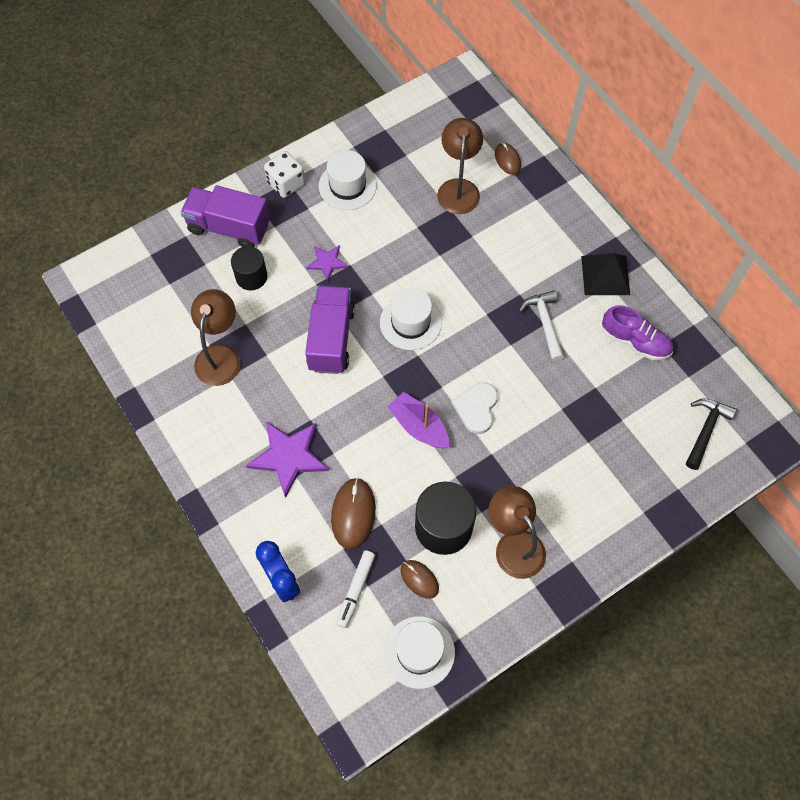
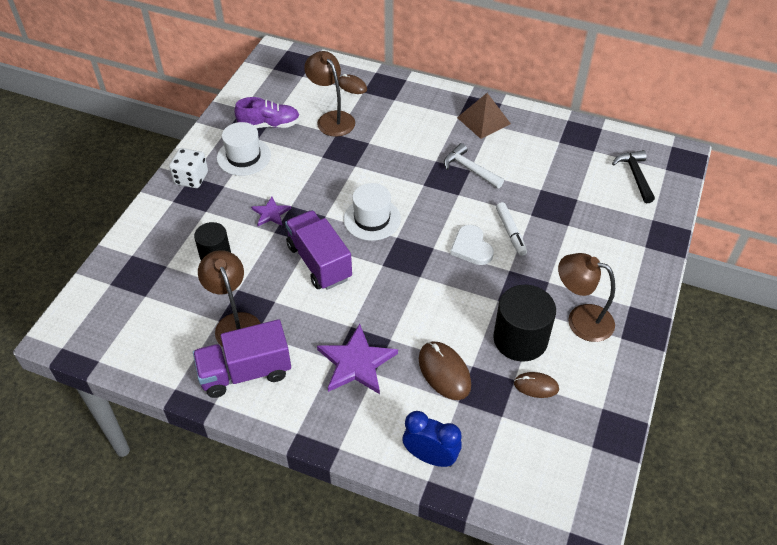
camera: 35 degrees left, 15 degrees down
(229, 227) = (166, 230): purple truck -> purple truck (245, 372)
(356, 590) = (495, 425): white marker -> white marker (510, 232)
(419, 426) = (440, 283): purple boat -> none
(419, 652) = (583, 437): white hat -> none
(605, 275) = (483, 120): black pyramid -> brown pyramid
(635, 341) = (540, 148): purple shoe -> purple shoe (269, 125)

